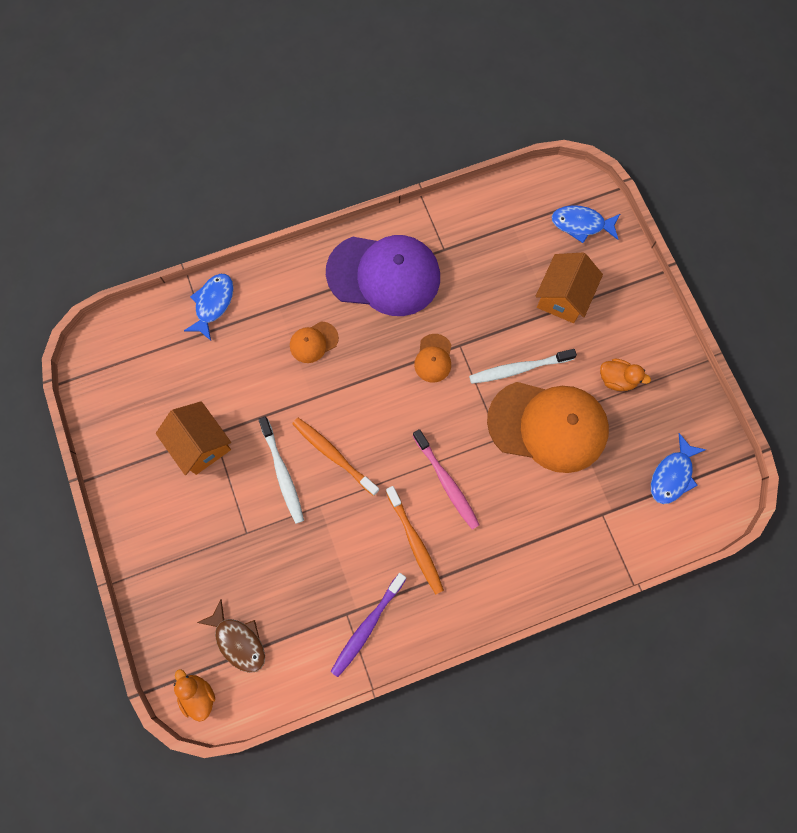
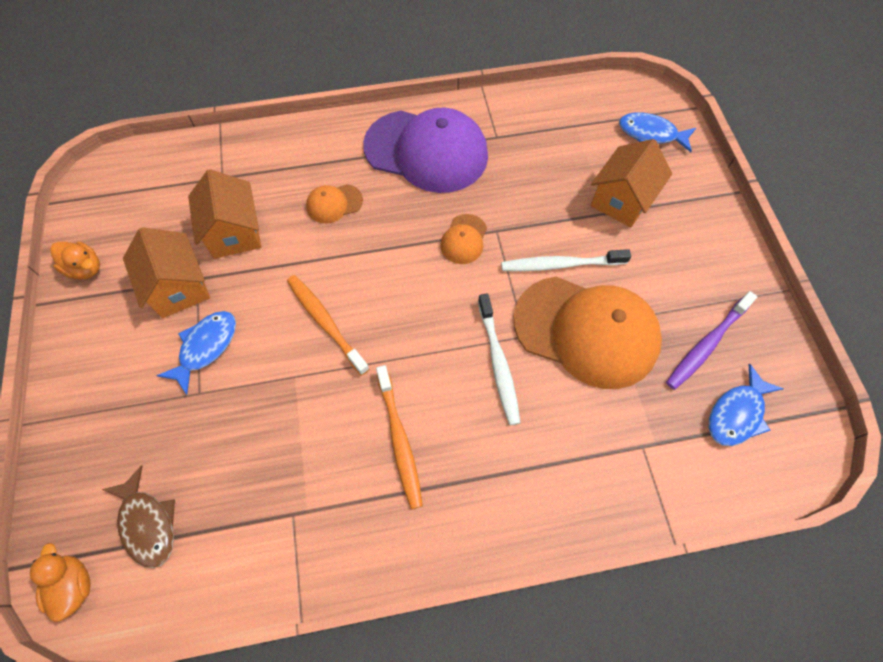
camera: 10 degrees right, 10 degrees down
(213, 304) = (237, 152): blue fish -> blue fish (206, 347)
(233, 385) = (234, 232): none -> orange house
(282, 473) = (261, 332): white toothbrush -> white toothbrush (498, 363)
(367, 626) = (315, 535): purple toothbrush -> purple toothbrush (707, 344)
(446, 482) = (452, 375): pink toothbrush -> none
(617, 379) = (676, 293): orange duck -> orange duck (85, 268)

